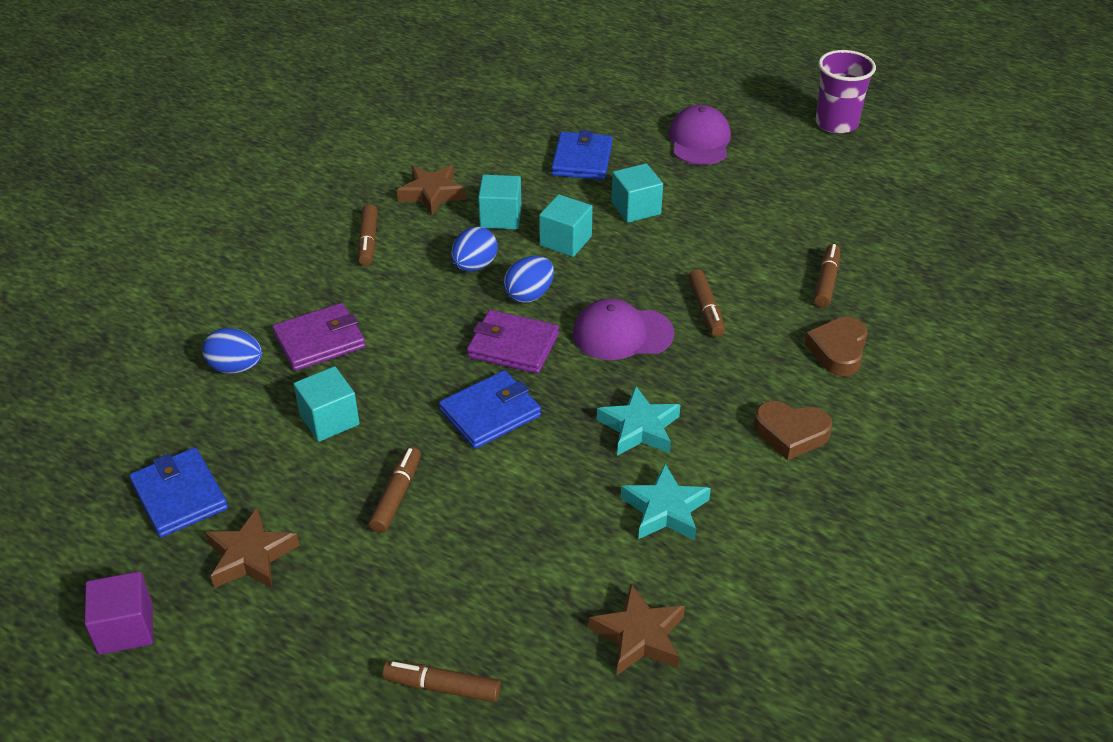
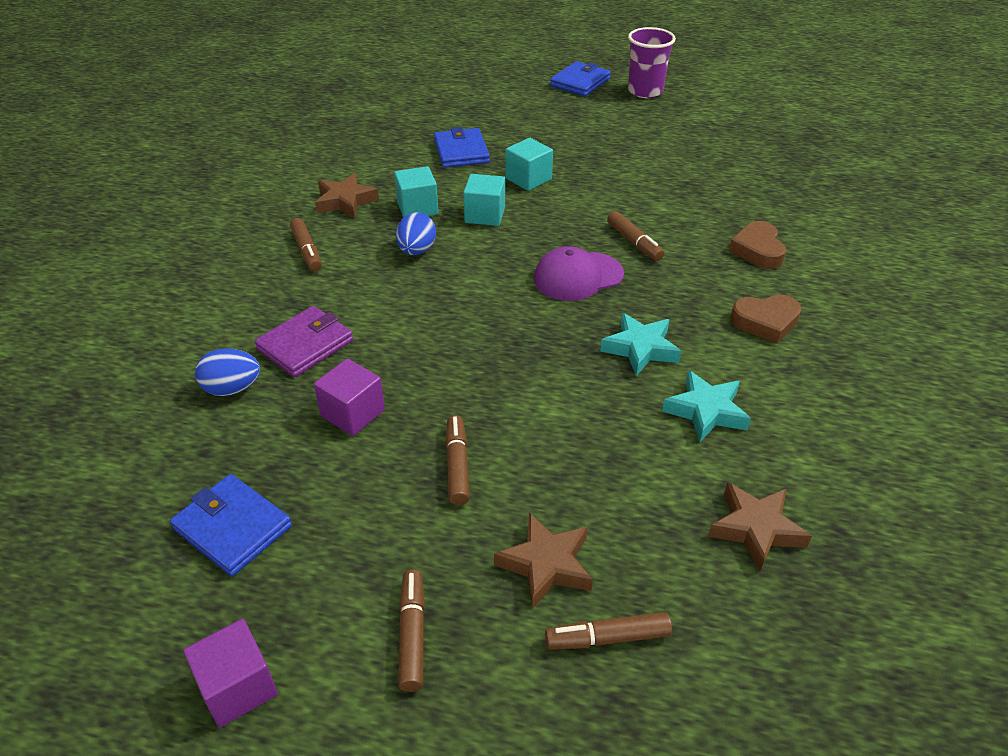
camera: 20 degrees left, 0 degrees up
(250, 556) = (340, 567): brown star -> brown star (546, 565)
(329, 420) = (353, 413): turquoise cube -> purple cube
(490, 413) = (502, 369): blue wallet -> blue wallet (580, 82)
(513, 346) = (489, 307): purple wallet -> none
(529, 295) = (479, 263): blue egg -> none
(699, 141) = (548, 121): purple cap -> none
(826, 281) = (713, 202): brown marker -> brown marker (412, 634)

